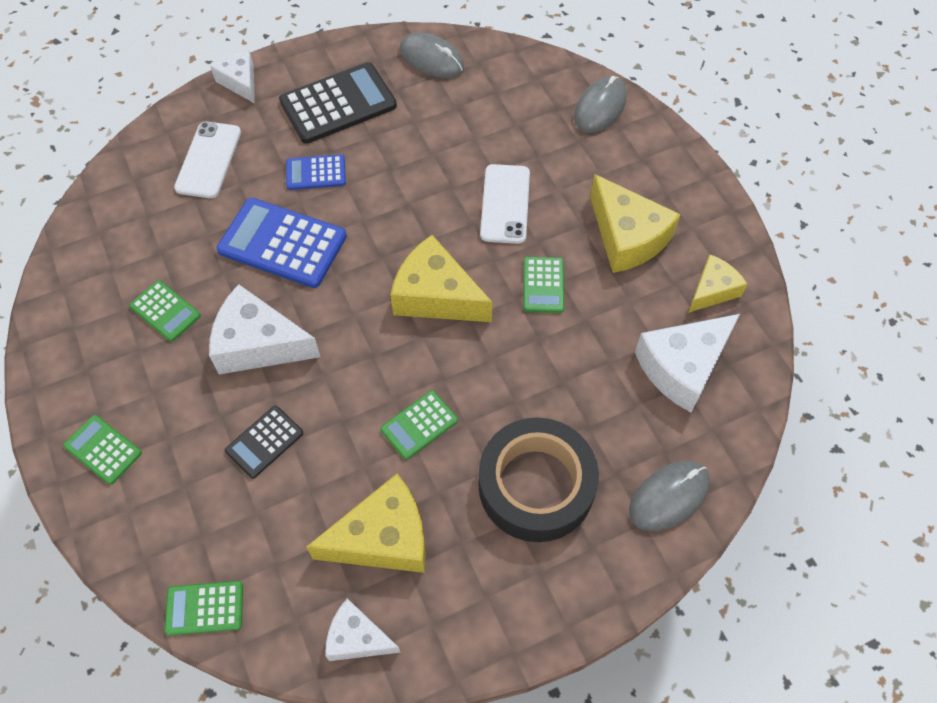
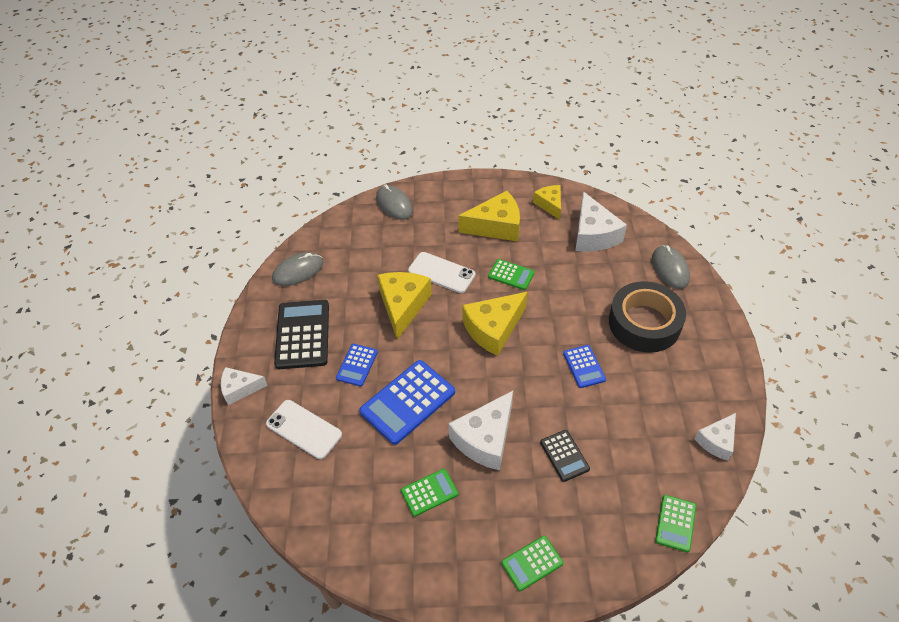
camera: 65 degrees left, 10 degrees down
(383, 538) = (655, 408): yellow cheese -> yellow cheese (403, 306)
(419, 425) = (584, 366): green calculator -> blue calculator

